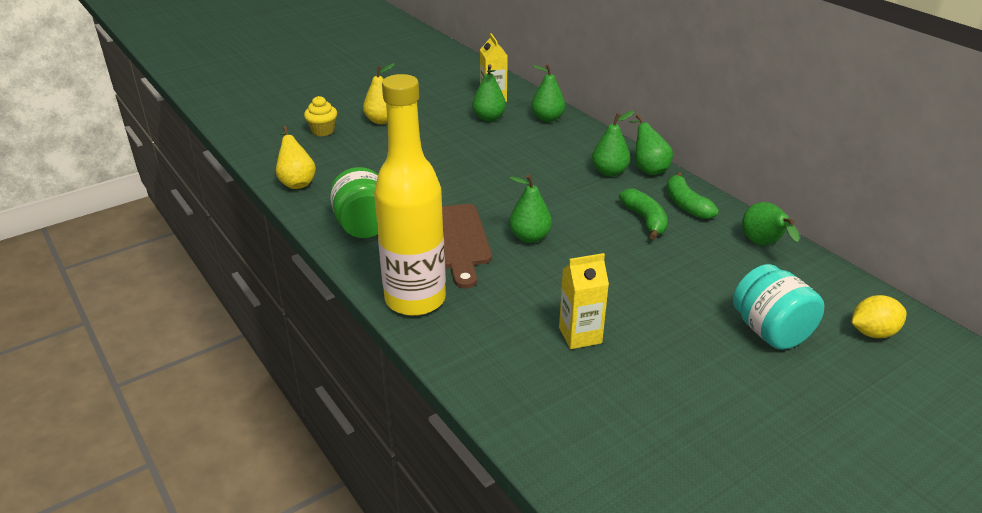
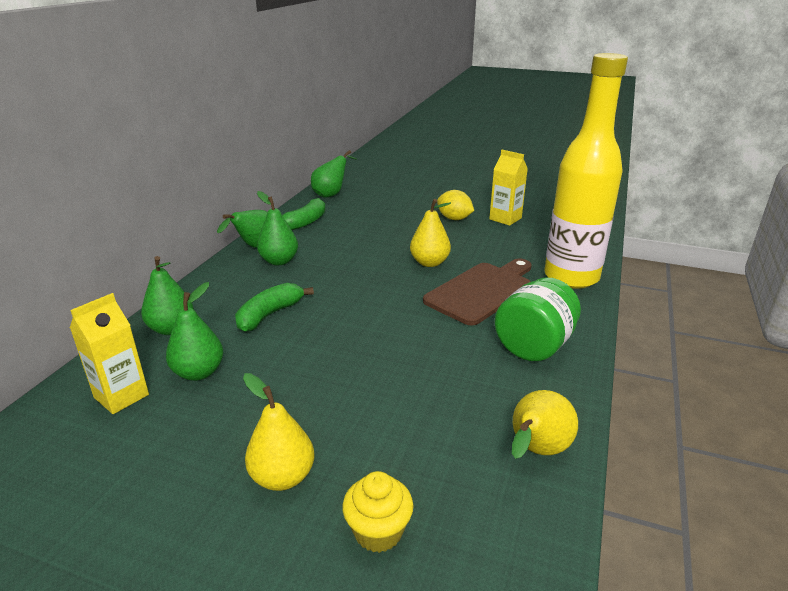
camera: 125 degrees left, 5 degrees down
(530, 237) = (429, 263): green pear -> yellow pear
(645, 220) = (346, 230): green banana -> green banana (269, 315)
(770, 331) = (421, 181): turquoise jar -> none
(873, 332) = (387, 164): yellow lemon -> yellow lemon (454, 219)

